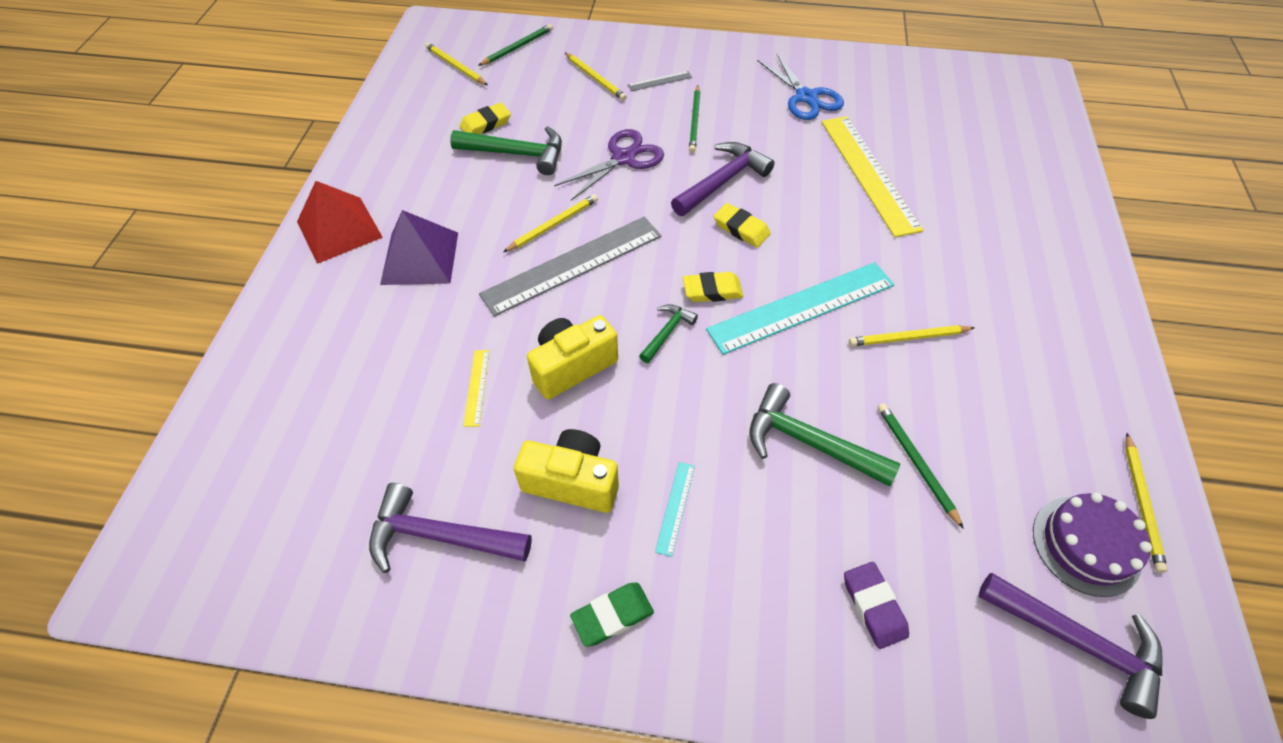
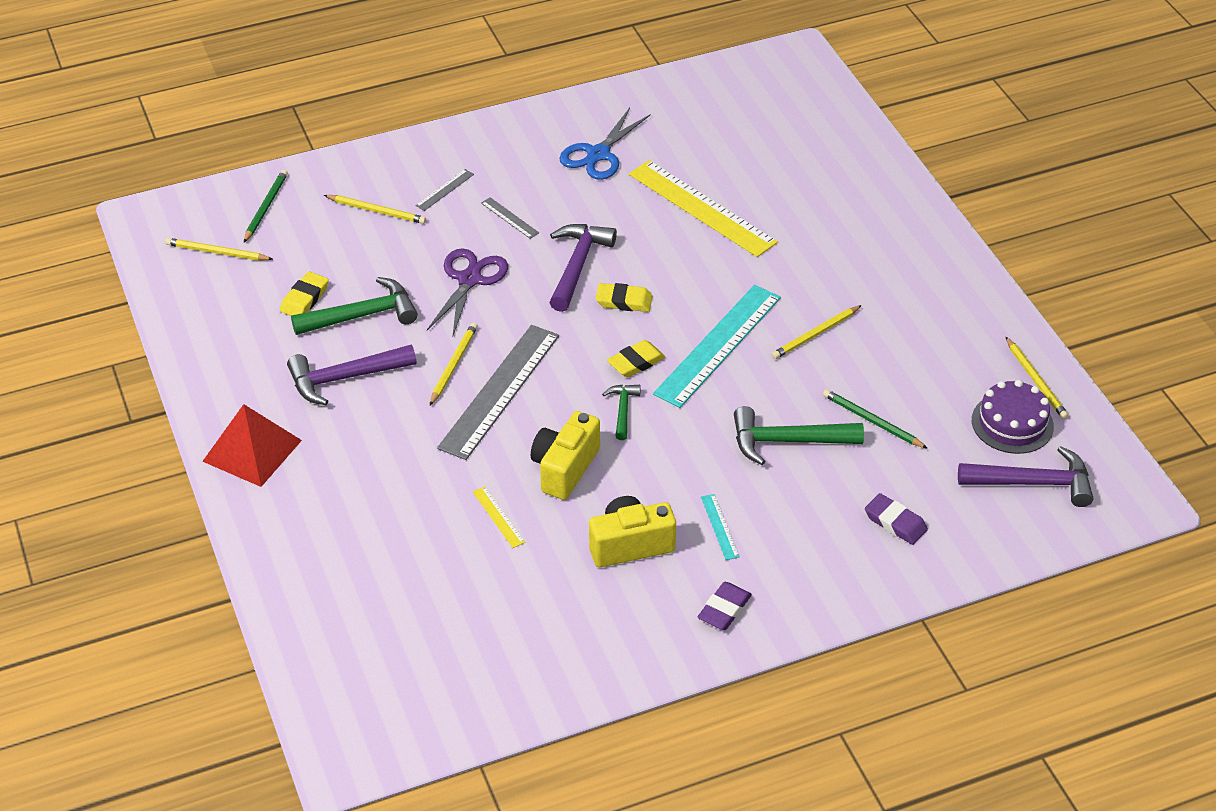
camera: 30 degrees left, 10 degrees down
(420, 257) = (354, 442): purple pyramid -> none
(440, 536) = (559, 623): purple hammer -> purple hammer (345, 378)
(612, 615) = (724, 609): green eraser -> purple eraser
(695, 121) = (510, 218): green pencil -> grey ruler
(806, 97) = (598, 154): blue scissors -> blue scissors turned 90 degrees clockwise

